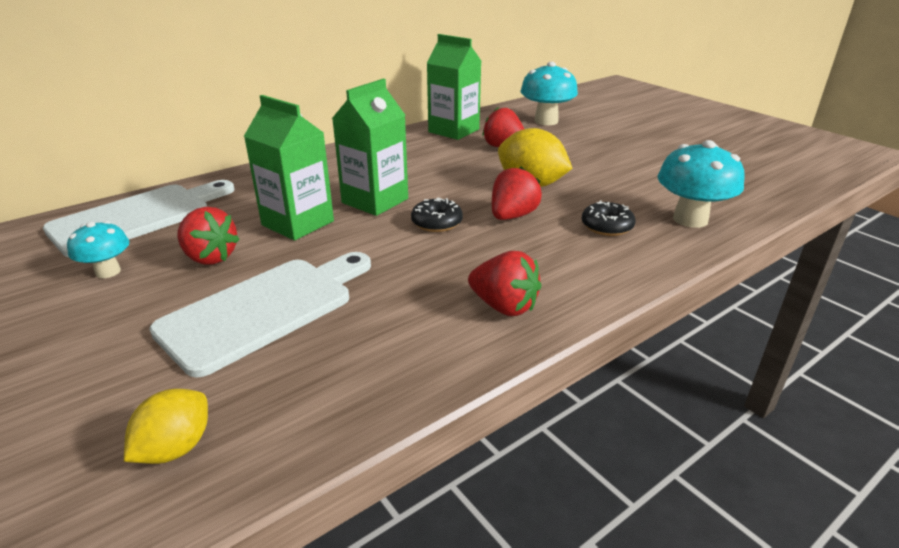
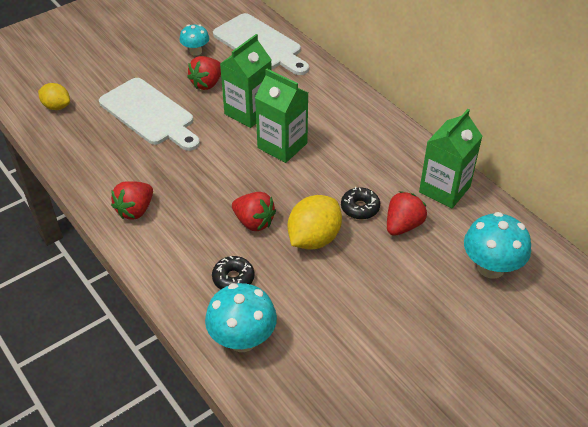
camera: 90 degrees right, 15 degrees up
(437, 223) = (245, 179): black donut -> black donut (360, 208)

